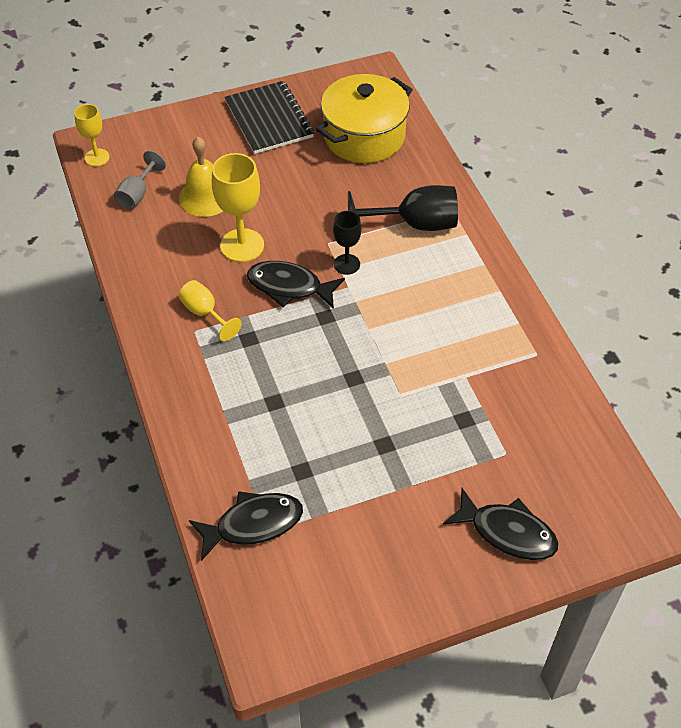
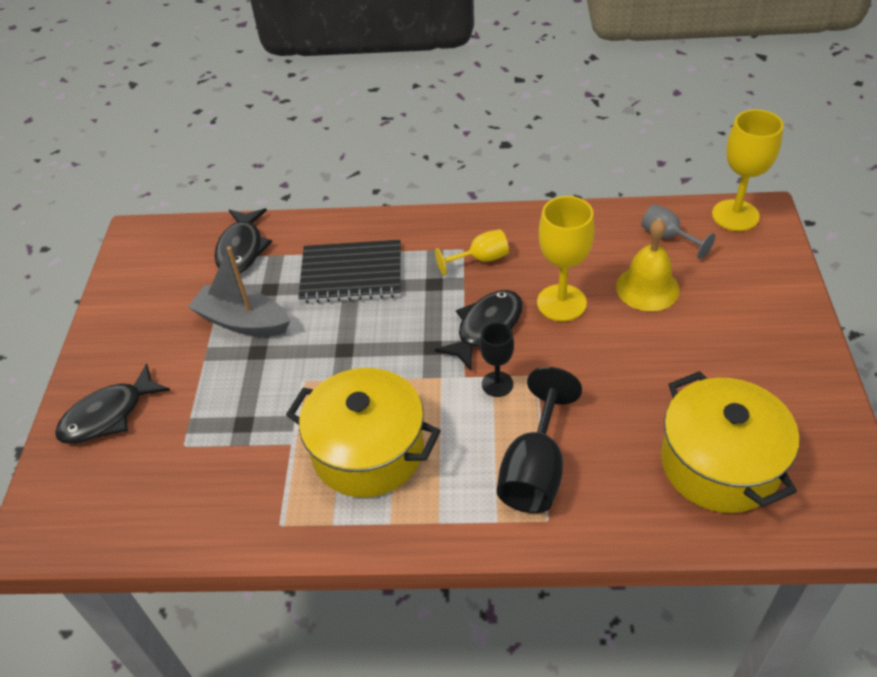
camera: 115 degrees right, 5 degrees down
(97, 157) = (735, 215): yellow goblet -> yellow goblet, size x1.67
(269, 119) = (774, 371): black notebook -> black notebook (351, 274)
(353, 474) = (243, 321): none -> grey boat
(447, 324) = (368, 451): none -> yellow pot

